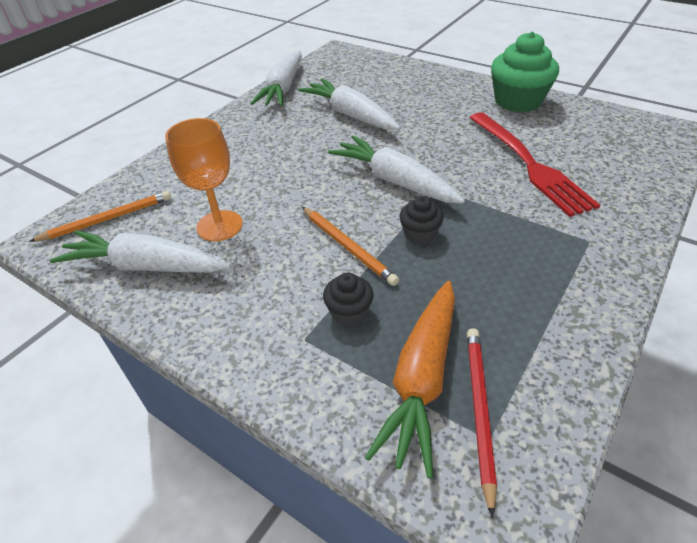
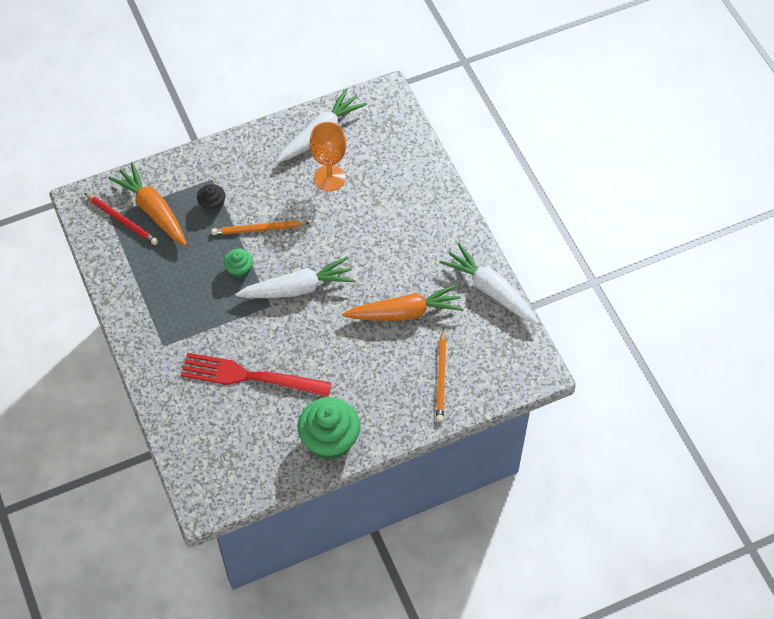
camera: 120 degrees right, 15 degrees up
(107, 219) = (383, 127): orange pencil -> orange pencil (441, 378)
(350, 115) = (405, 312): white carrot -> orange carrot
(420, 233) = (239, 269): black cupcake -> green cupcake

